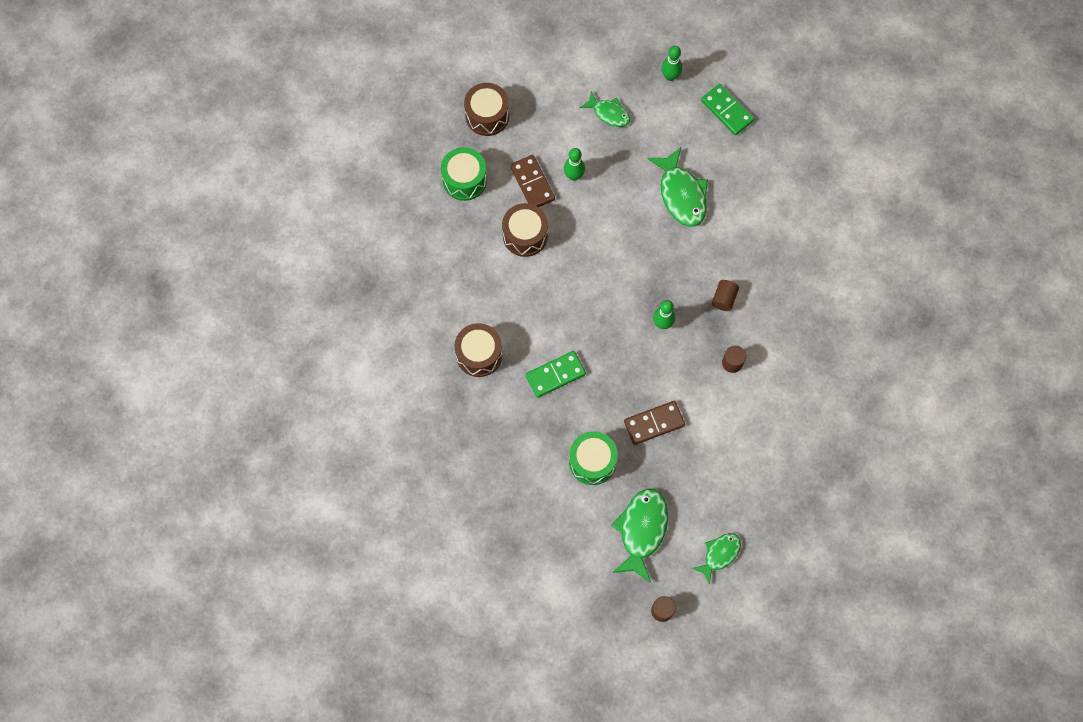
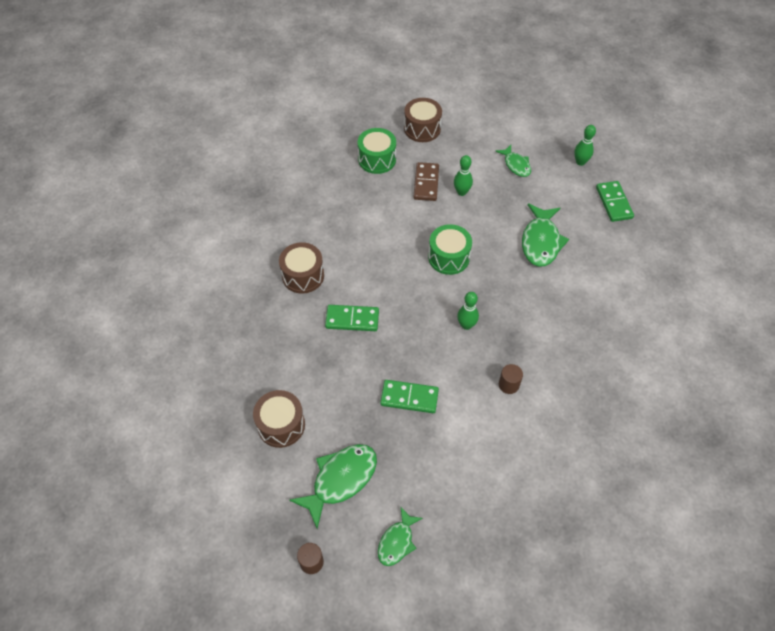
camera: 30 degrees right, 15 degrees down
(525, 235) = (396, 213): brown drum -> brown drum (281, 425)
(592, 461) = (336, 400): green drum -> green drum (449, 257)
(654, 423) = (409, 397): brown domino -> green domino
(719, 554) = (397, 541): green fish -> green fish turned 135 degrees clockwise
(724, 299) = (531, 332): brown cylinder -> none

